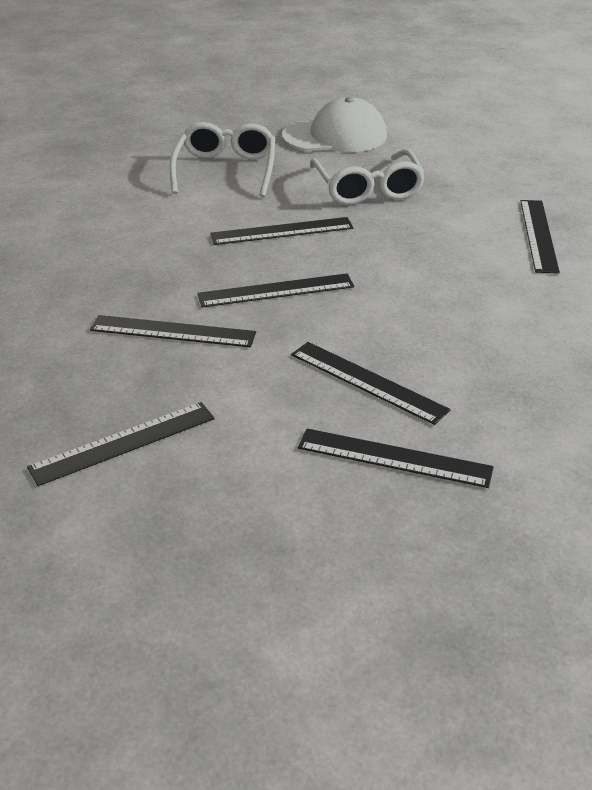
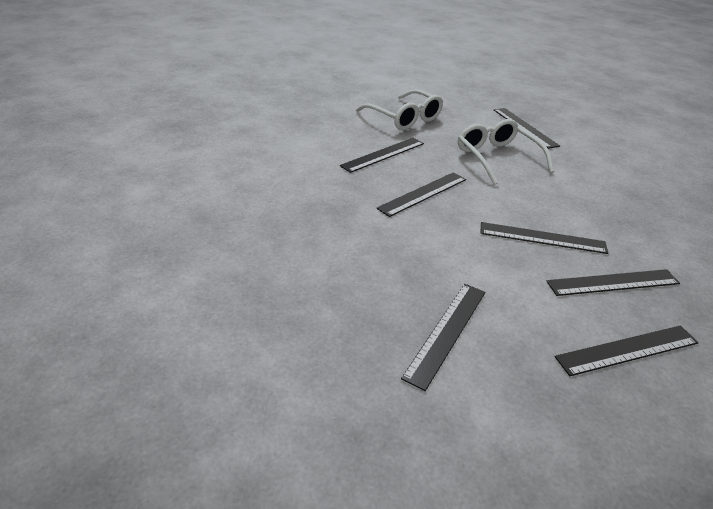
camera: 30 degrees left, 0 degrees up
(173, 331) = (389, 239): black ruler -> black ruler (627, 350)
(225, 170) = (303, 122): white glasses -> white glasses (497, 158)
(335, 136) = (349, 90): white cap -> none

